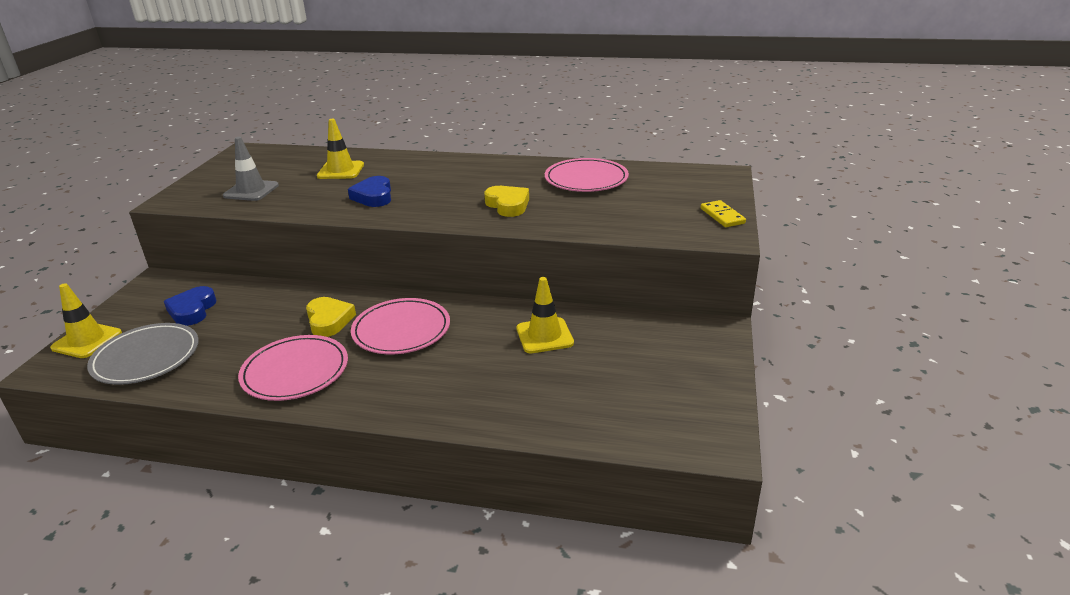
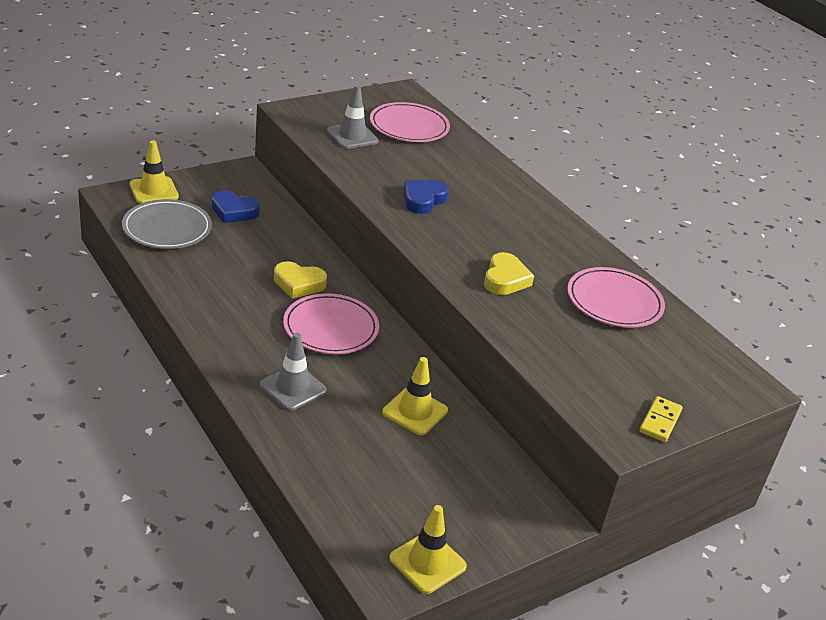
camera: 40 degrees right, 5 degrees up
(192, 310) = (234, 211): blue heart -> blue heart turned 120 degrees counterclockwise
(295, 371) = (227, 305): pink plate -> pink plate (409, 126)
(329, 320) = (298, 284): yellow heart -> yellow heart turned 75 degrees clockwise
(341, 170) = (440, 158): yellow traffic cone -> yellow traffic cone (427, 562)
(441, 385) = (293, 388): none -> grey traffic cone

